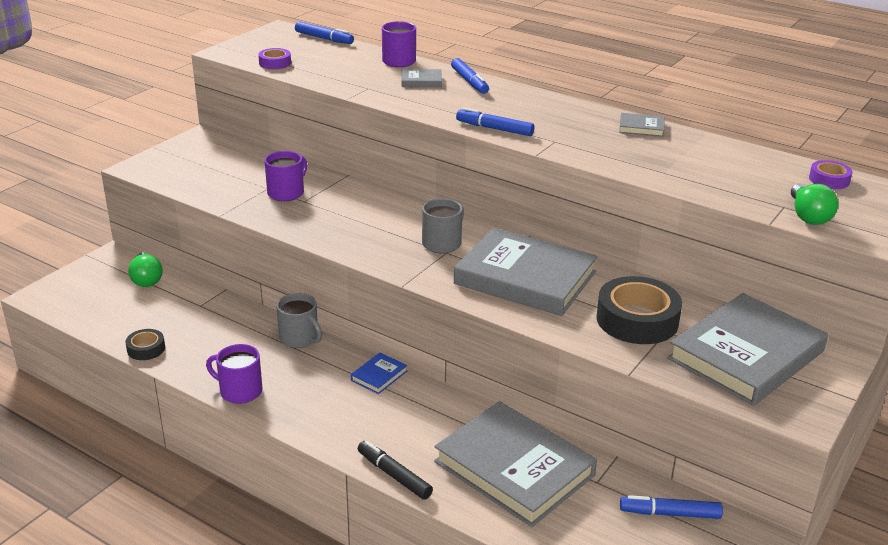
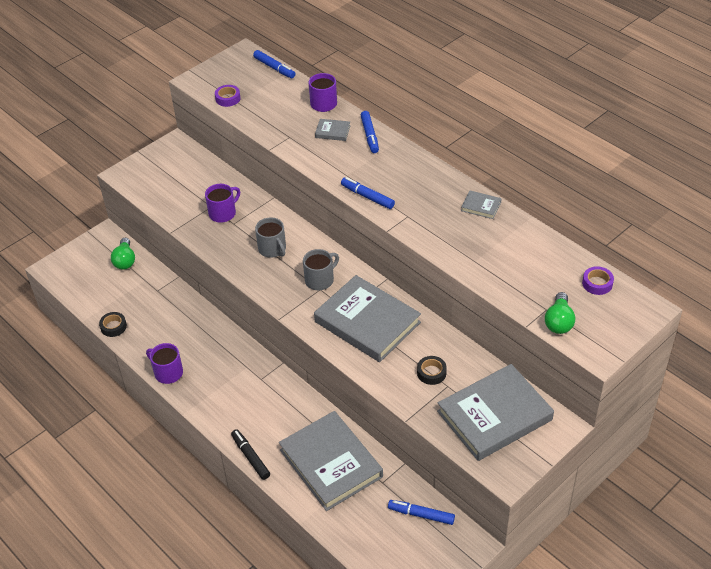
camera: 15 degrees right, 15 degrees up
(299, 338) = (218, 330): grey mug -> grey mug (272, 249)
(379, 376) = (264, 371): blue book -> none
(637, 320) = (431, 373): black tape -> black tape, size x0.50

